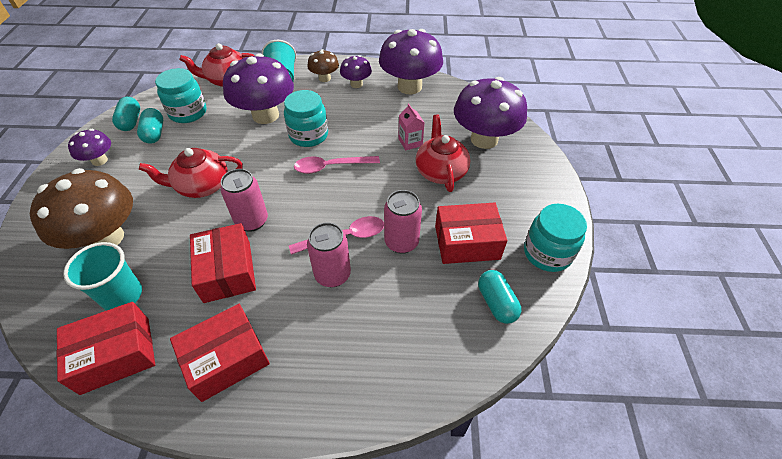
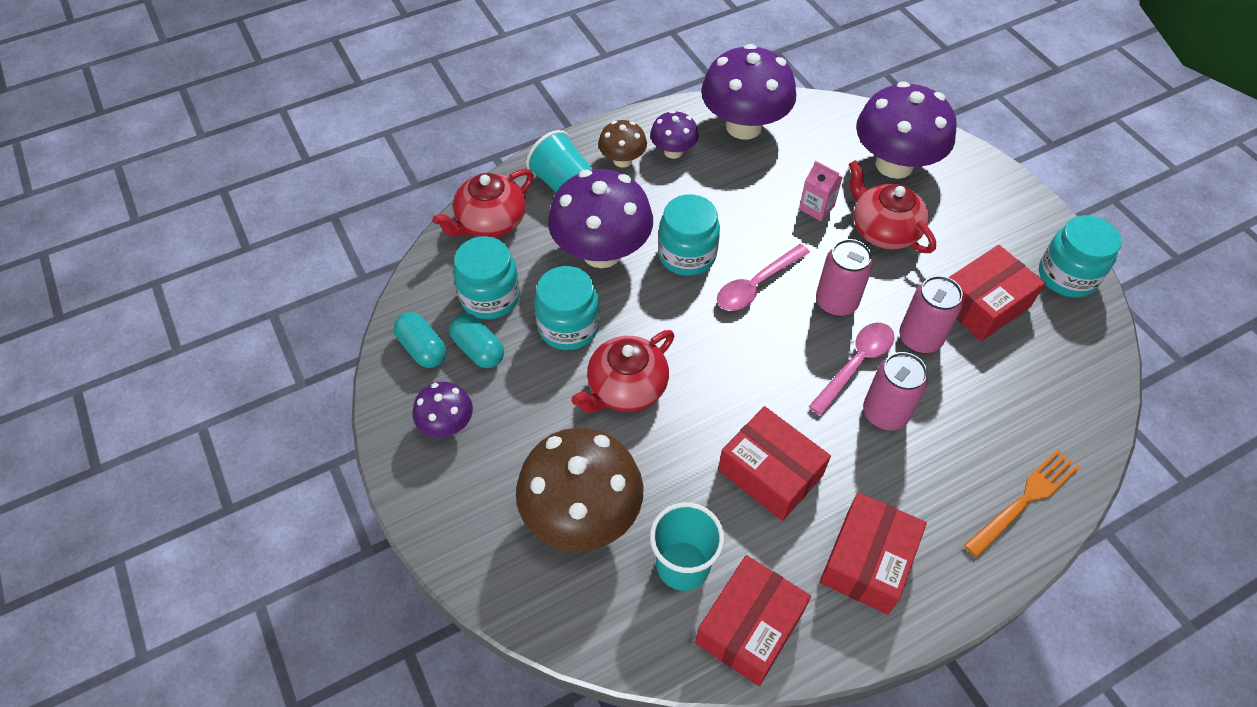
camera: 30 degrees left, 5 degrees up
(208, 143) = (568, 327): none -> turquoise jar
(252, 221) = (735, 400): pink can -> pink can (836, 303)
(372, 383) = (1024, 500): none -> orange fork
(496, 303) = (1064, 356): turquoise capsule -> none

